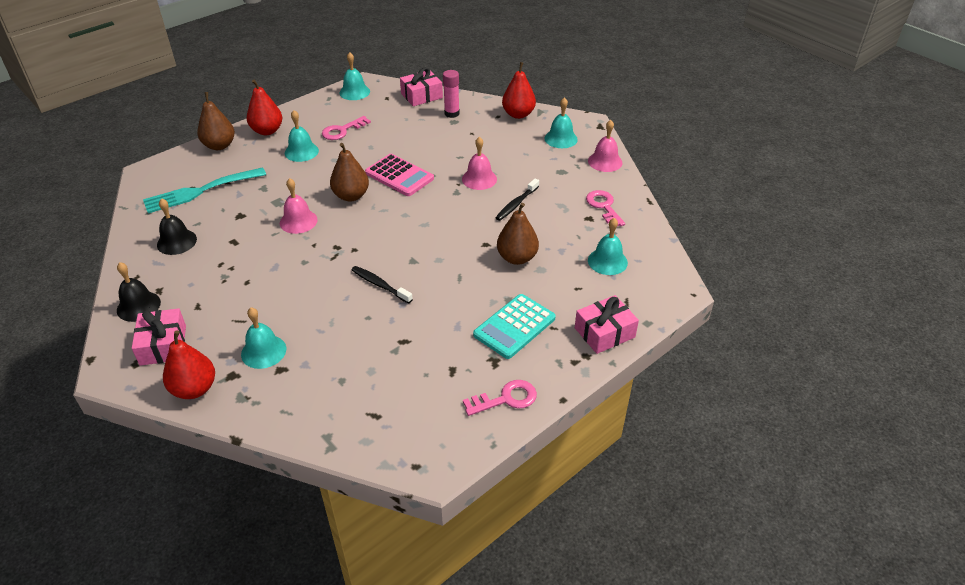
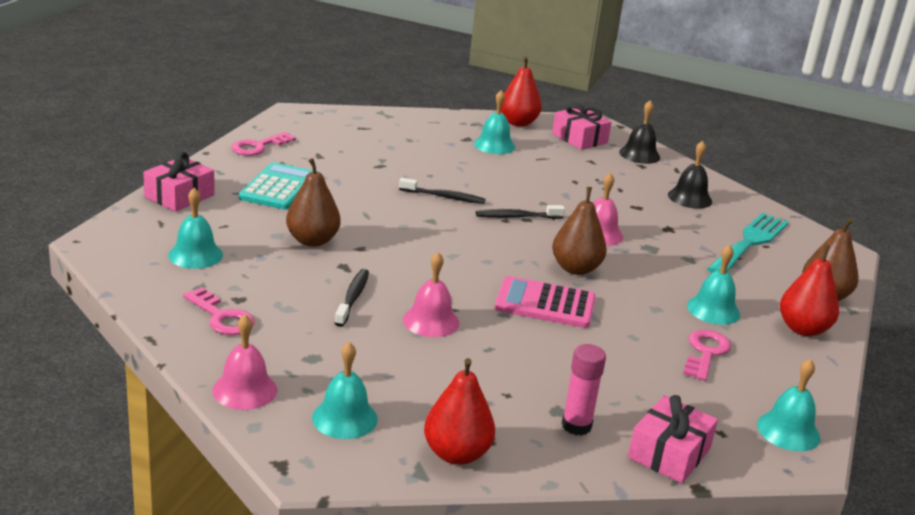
camera: 150 degrees right, 15 degrees down
(342, 250) = (516, 217): none -> black toothbrush

